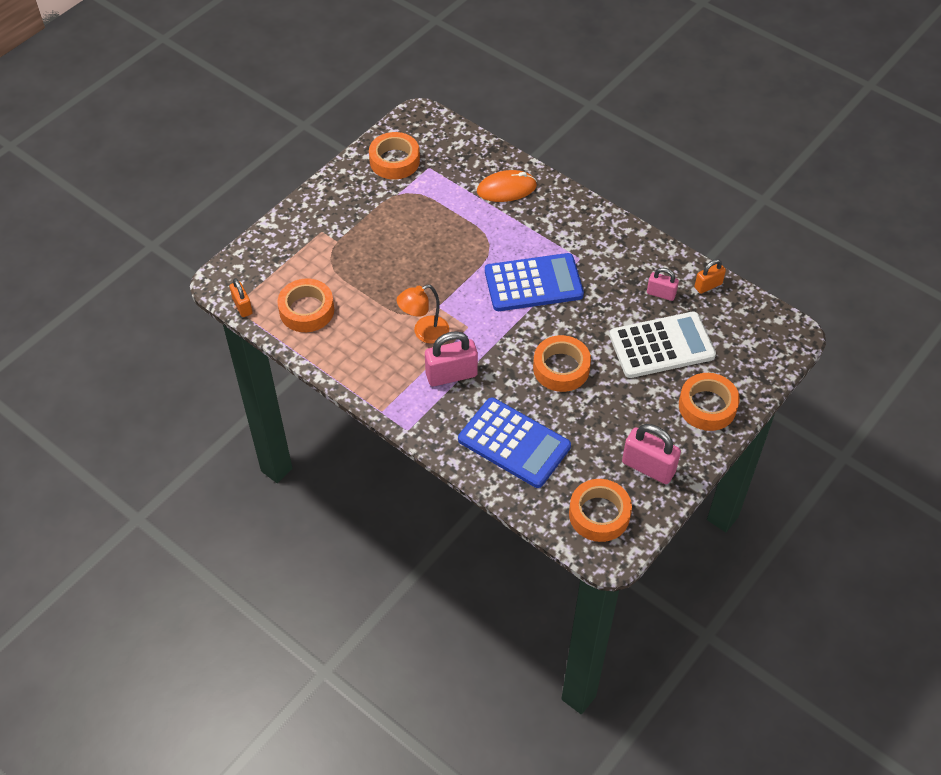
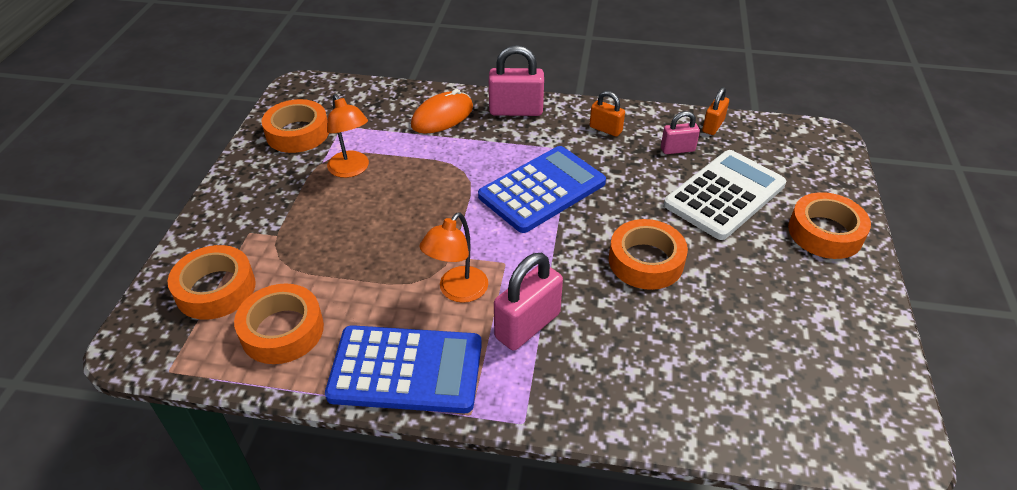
camera: 30 degrees left, 10 degrees down
(242, 306) = (183, 365): orange padlock -> orange padlock (605, 129)
(413, 209) = (351, 170): none -> orange lamp
(514, 443) = (668, 372): blue calculator -> blue calculator (406, 370)
(599, 514) = (842, 409): orange tape -> orange tape (215, 289)
(648, 467) = (836, 324): pink padlock -> pink padlock (516, 110)

